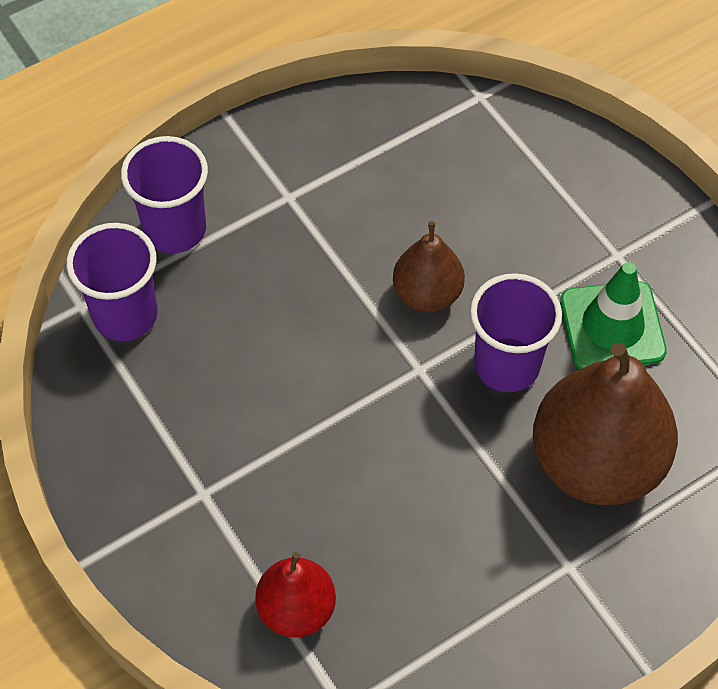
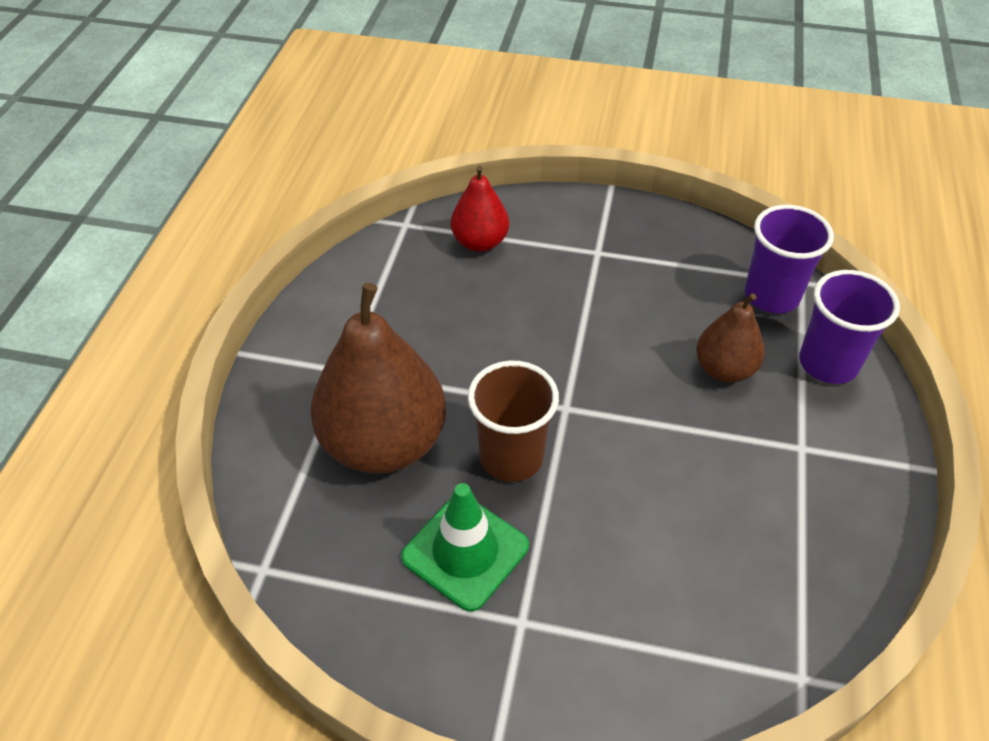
camera: 135 degrees right, 10 degrees down
(427, 294) = (622, 460): brown pear -> brown pear (724, 369)
(507, 365) = (511, 457): purple cup -> brown cup

